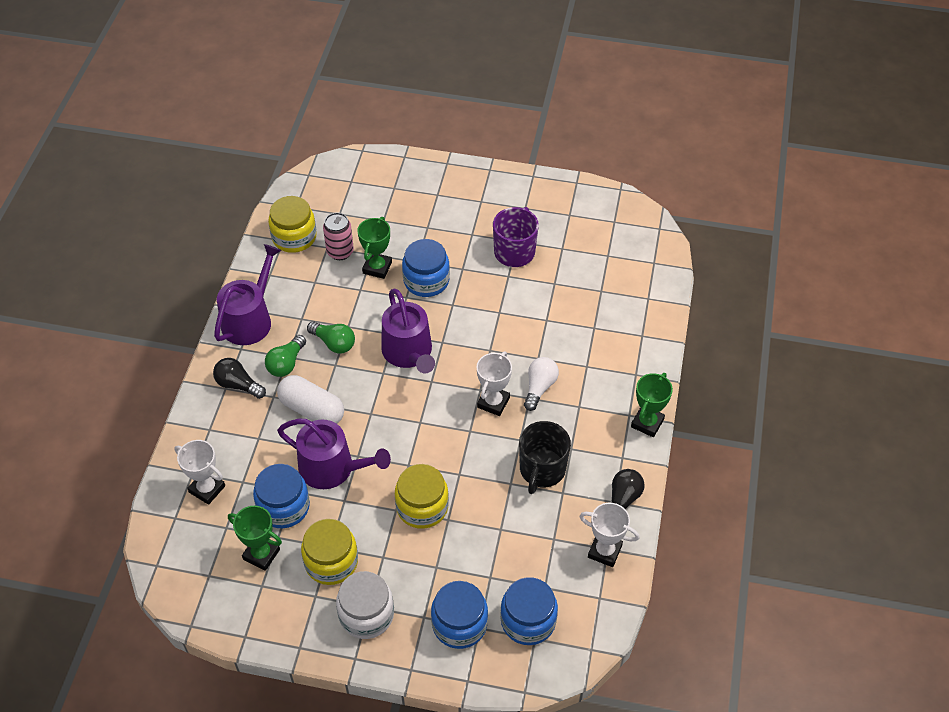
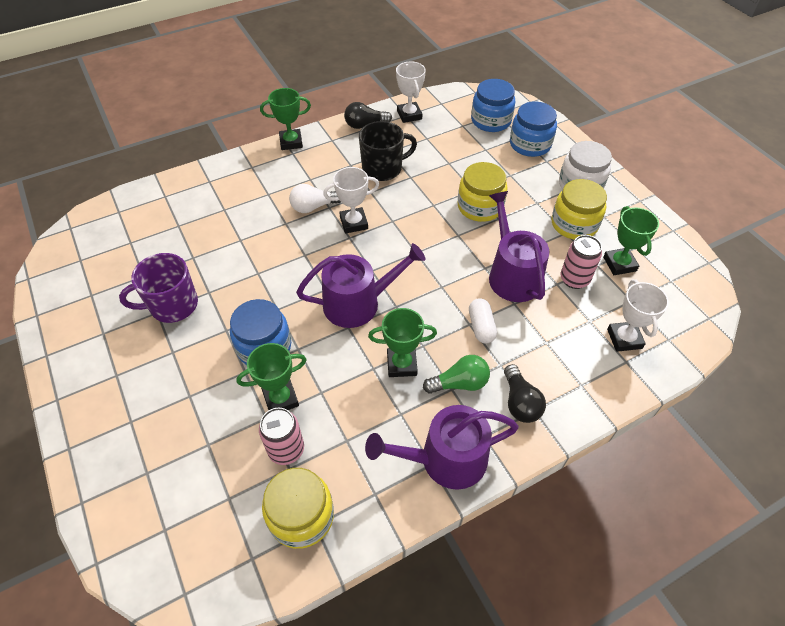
camera: 130 degrees left, 0 degrees up
(283, 507) = (574, 279): blue jar -> pink can
(312, 410) = (481, 326): white capsule -> white capsule, size x0.62
(334, 343) = (401, 364): green light bulb -> green trophy
(409, 353) = (358, 303): purple watering can -> purple watering can turned 45 degrees clockwise

